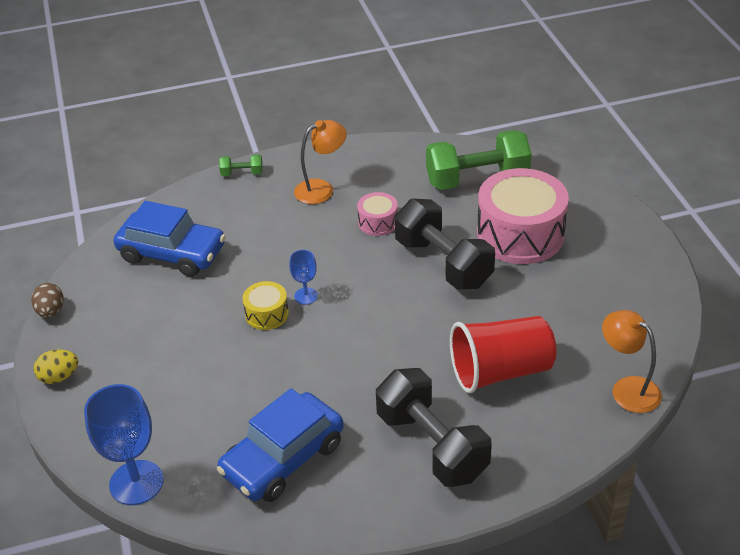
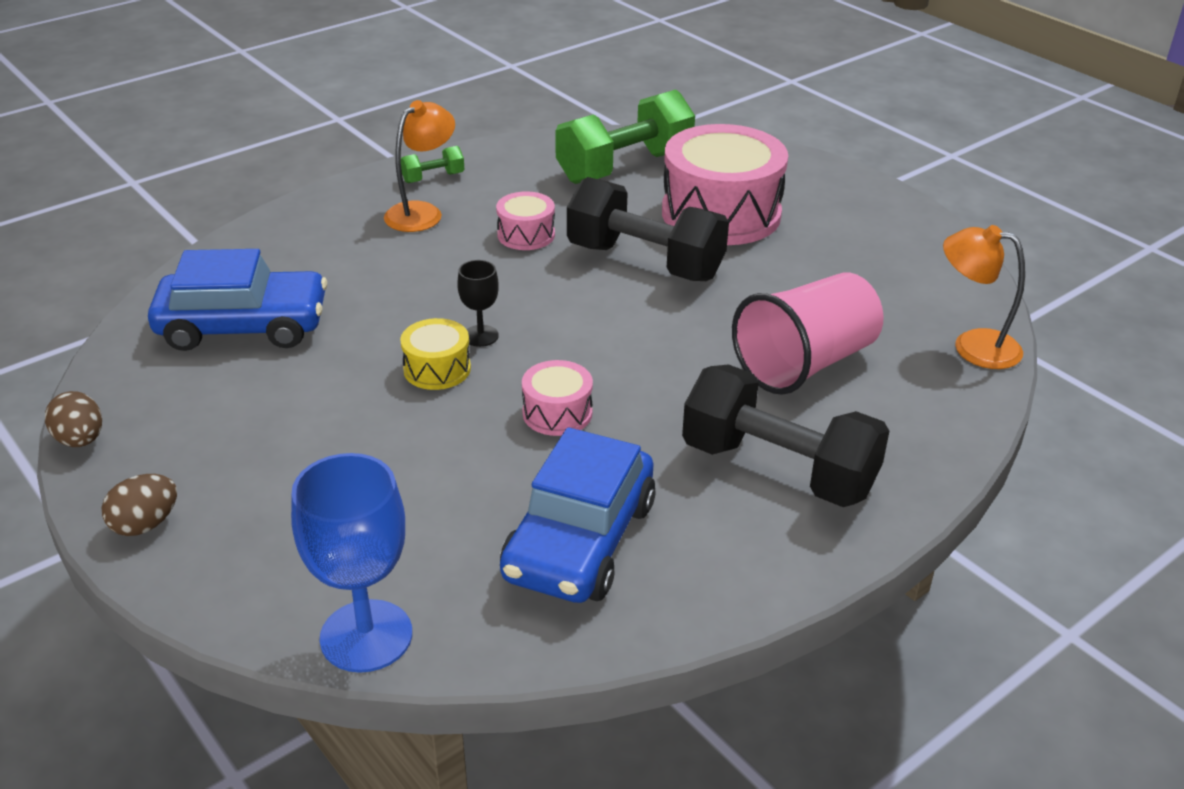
camera: 25 degrees left, 5 degrees down
(59, 377) = (145, 524): yellow egg -> brown egg
(242, 173) = (294, 215): green dumbbell -> green dumbbell (433, 178)
(306, 296) = (480, 336): blue goblet -> black goblet
(320, 366) = (557, 413): none -> pink drum
(500, 371) = (805, 363): red cup -> pink cup

